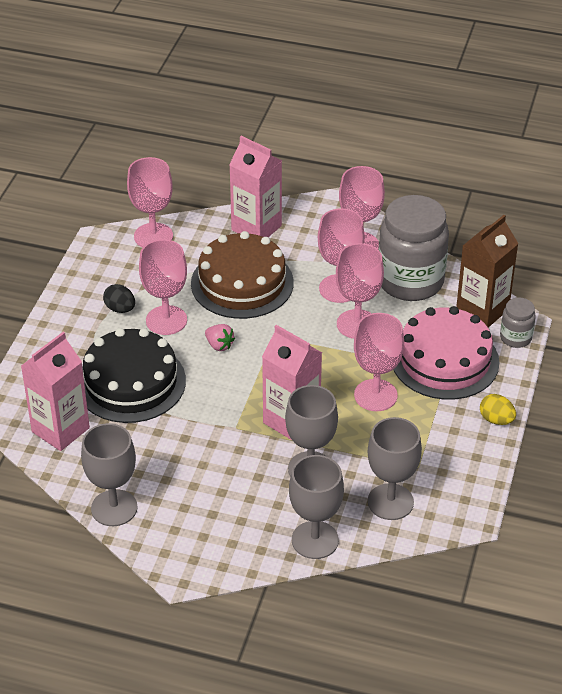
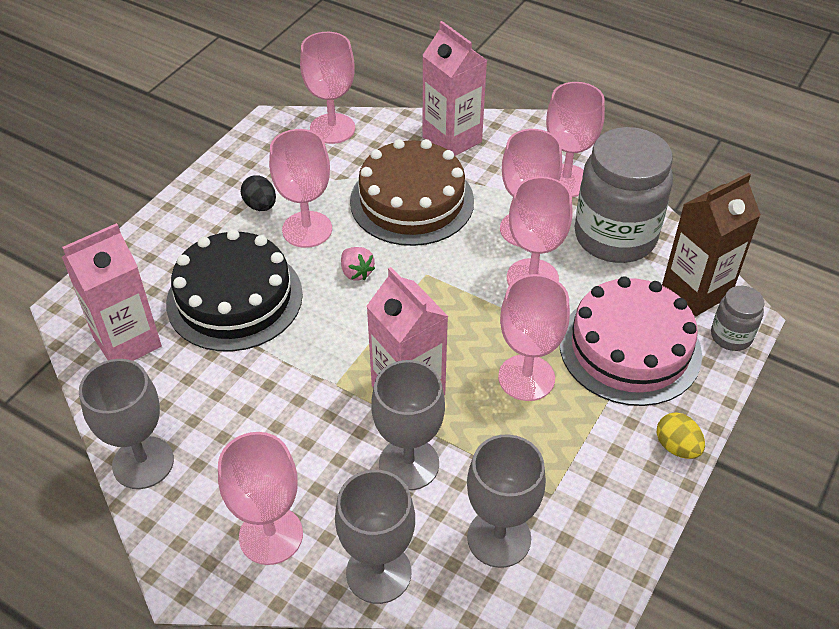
camera: 15 degrees right, 5 degrees up
(229, 534) = (271, 535): none -> pink goblet

